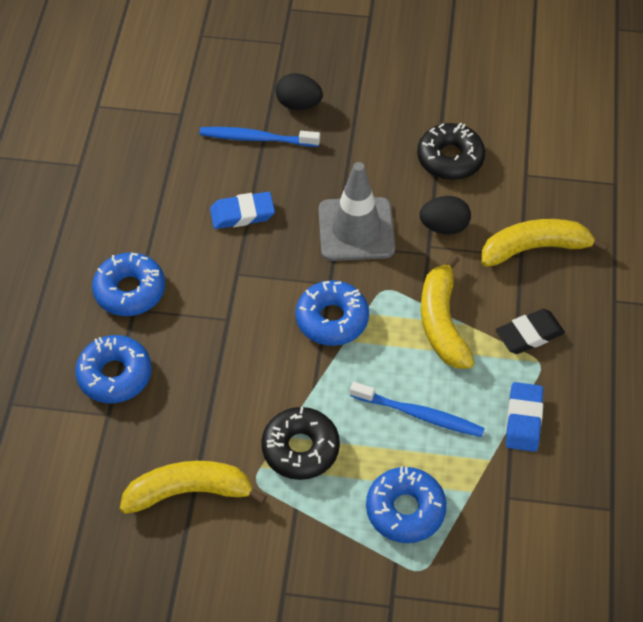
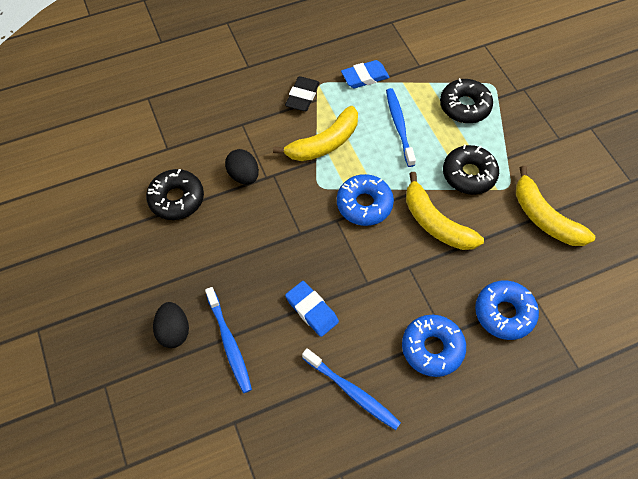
camera: 120 degrees left, 5 degrees up
(140, 207) = (352, 392): none -> blue toothbrush
(356, 229) = (279, 227): grey traffic cone -> none
(405, 510) = (464, 106): blue donut -> black donut
(529, 334) = (302, 96): black eraser -> black eraser turned 75 degrees clockwise
(535, 248) = (231, 119): yellow banana -> yellow banana (435, 223)

